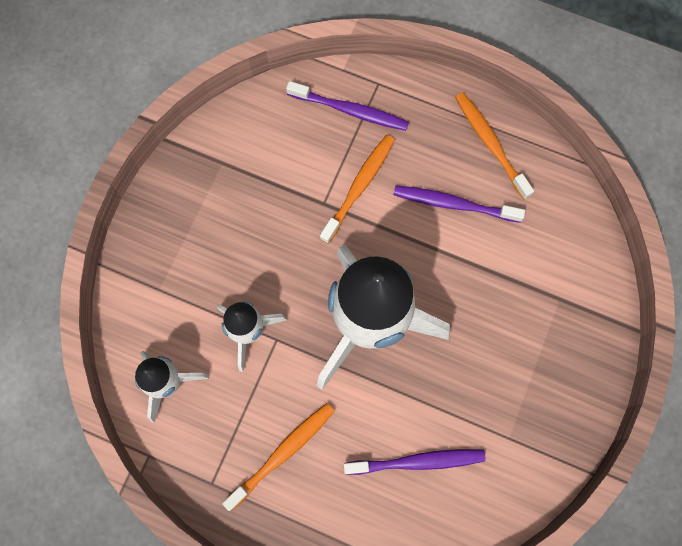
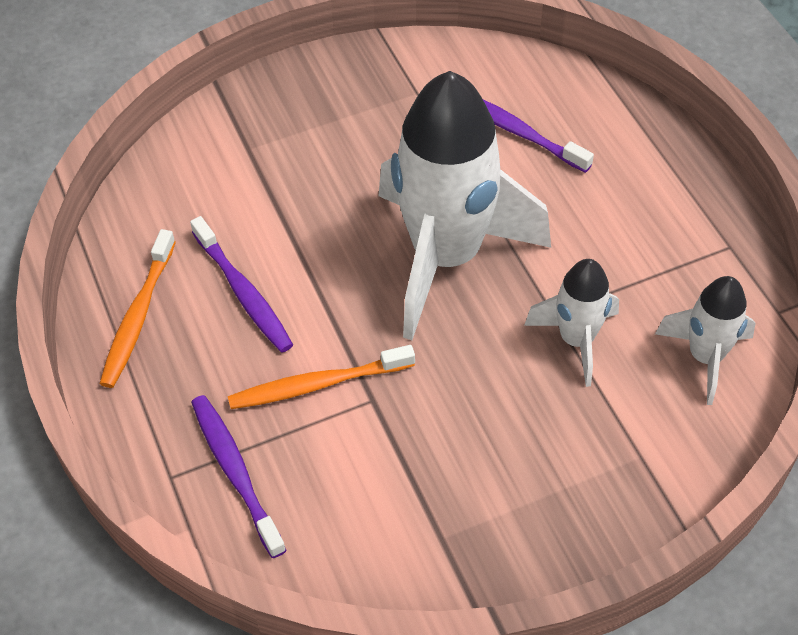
camera: 135 degrees left, 20 degrees down
(283, 453) = (636, 220): orange toothbrush -> none

